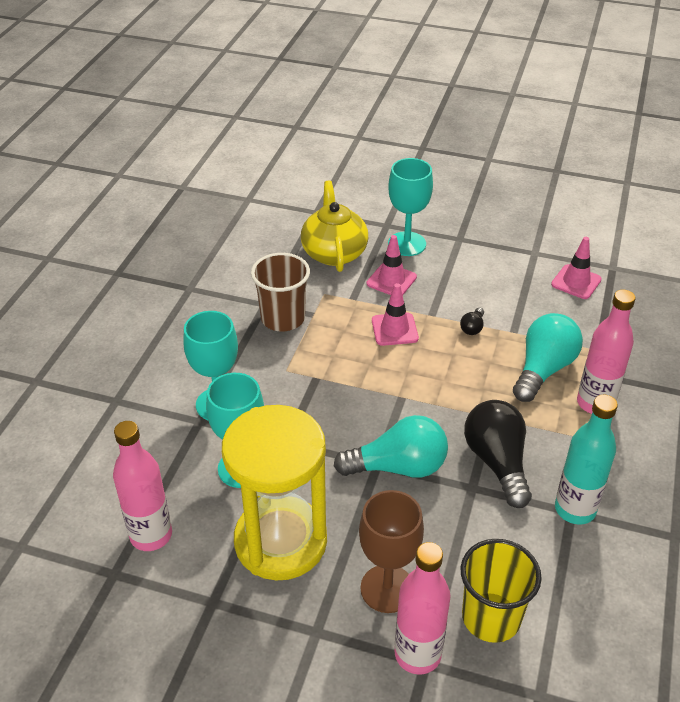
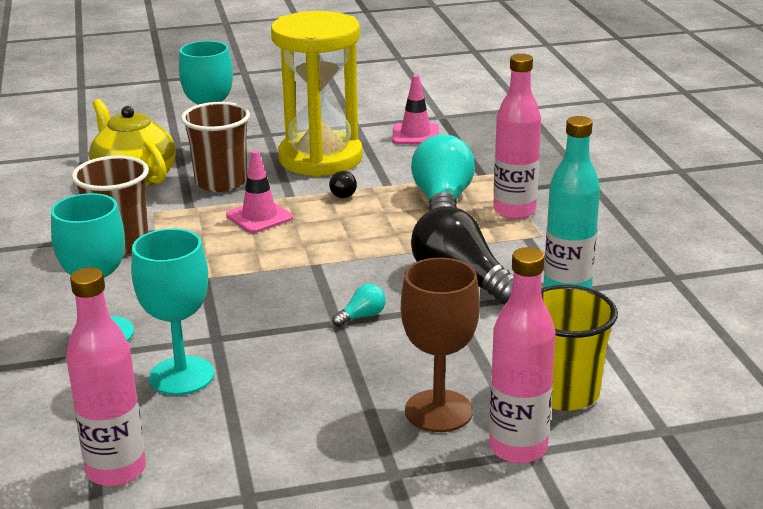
camera: 30 degrees left, 15 degrees down
(280, 541) = (284, 418): yellow hourglass -> yellow hourglass (320, 158)
(391, 280) = (221, 182): pink traffic cone -> brown cup
(398, 467) = (362, 316): turquoise light bulb -> turquoise light bulb, size x0.43

